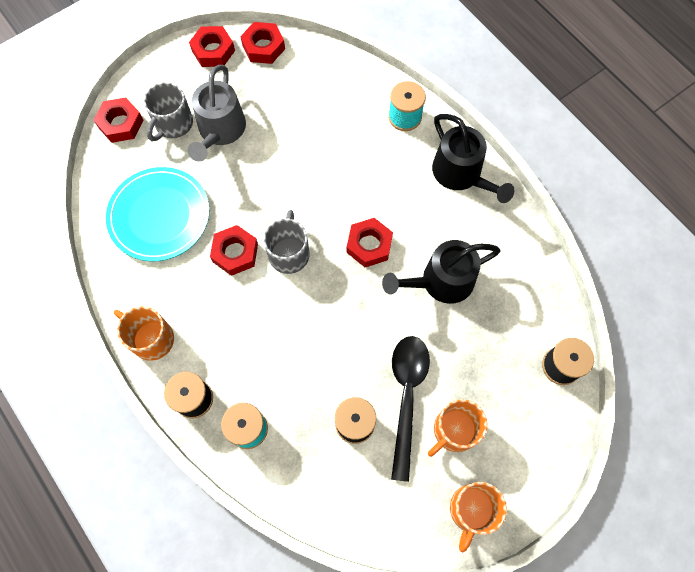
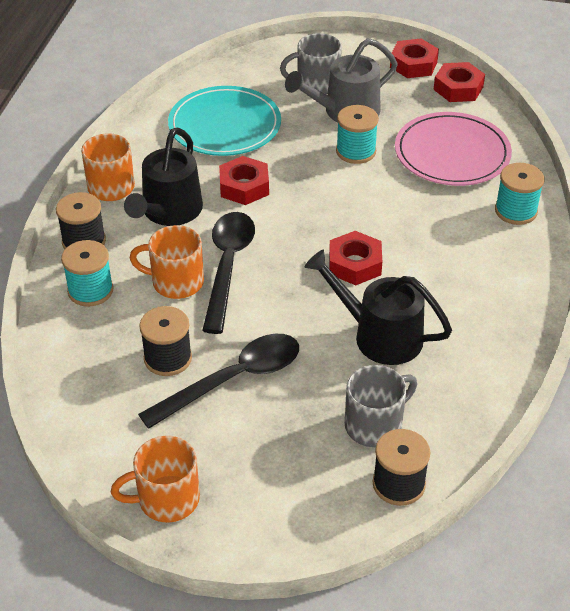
camera: 50 degrees right, 25 degrees down
(121, 124) = (279, 58): red nut -> none
(266, 158) = (356, 151): none -> turquoise spool
(289, 253) = (283, 218): grey mug -> grey mug (375, 425)
(303, 323) = (227, 267): none -> black spoon
(321, 105) = (452, 153): none -> pink plate
(454, 431) = (236, 436): orange mug -> orange mug (176, 282)
(461, 174) = (510, 284): black watering can -> black watering can (168, 212)

